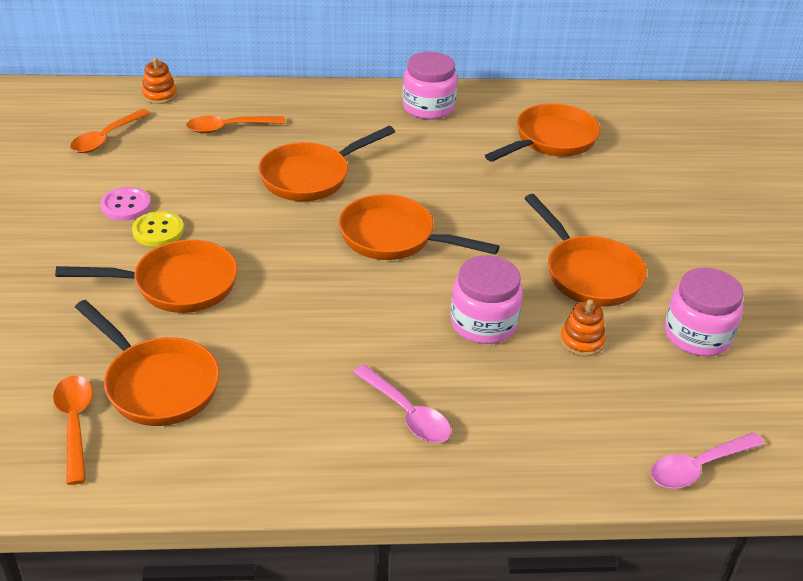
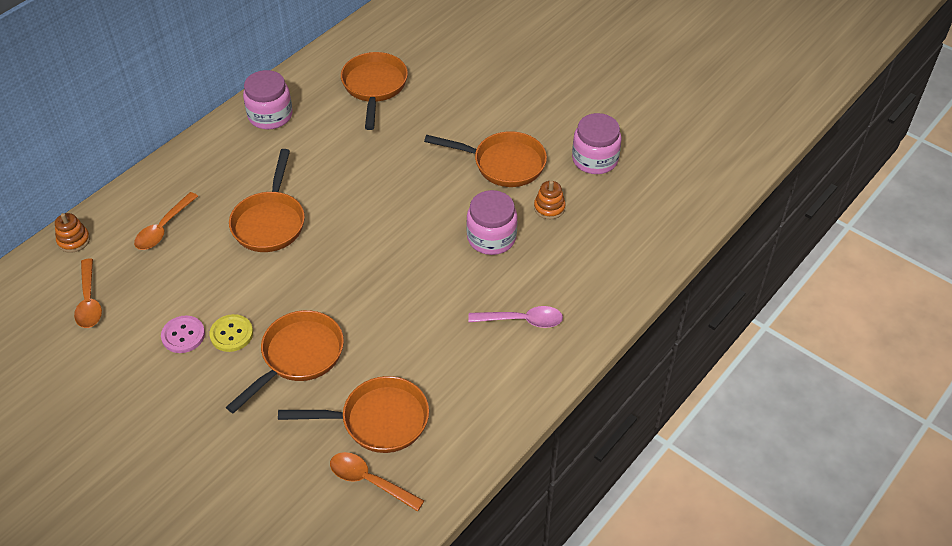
camera: 45 degrees left, 10 degrees up
(394, 238) = (376, 224): orange pan -> none
(698, 467) = (675, 233): pink spoon -> none

